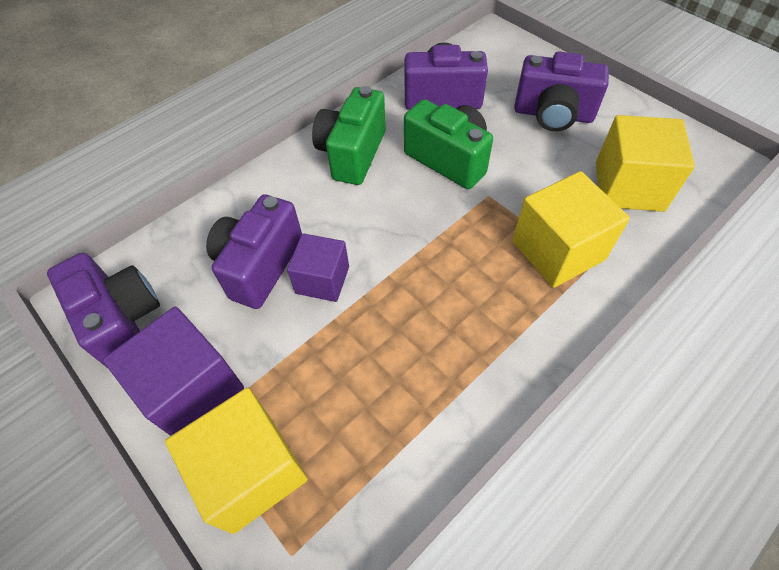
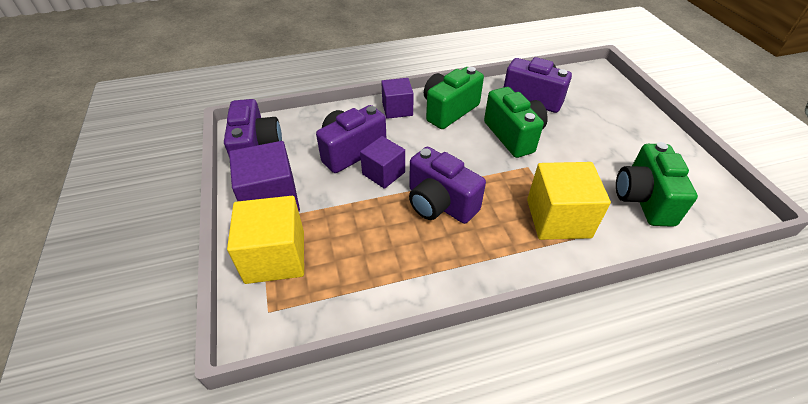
camera: 25 degrees right, 10 degrees down
(285, 177) = (397, 109): none -> purple cube
(553, 114) = (611, 134): purple camera -> purple camera (439, 204)
(629, 186) = (643, 199): yellow cube -> green camera

